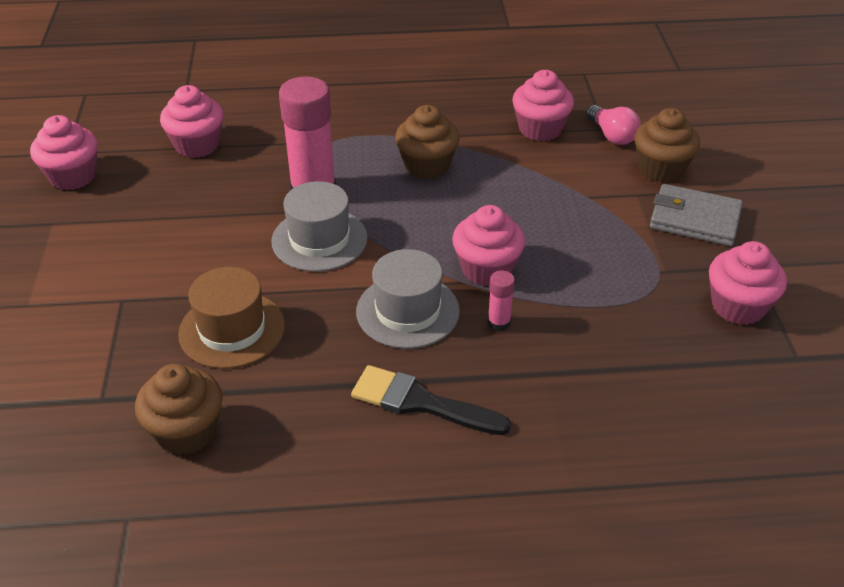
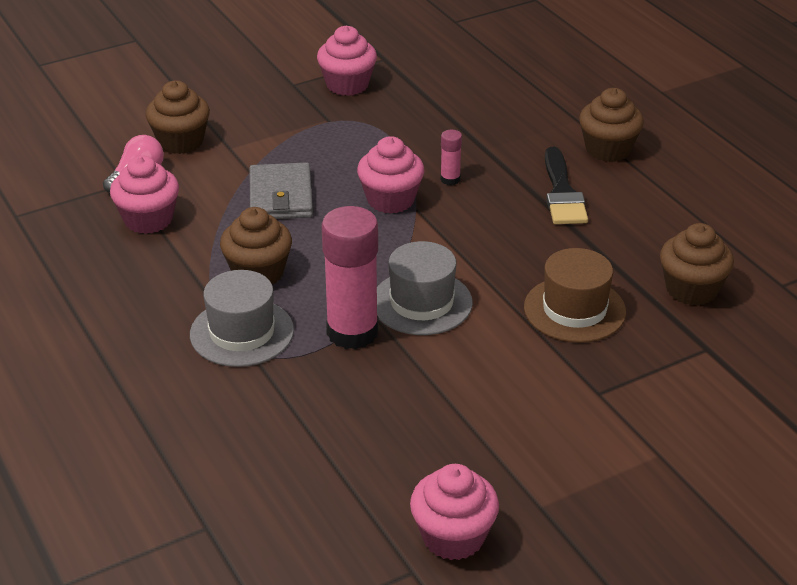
camera: 115 degrees left, 5 degrees down
(197, 145) = (324, 457): pink cupcake -> none
(407, 311) = (474, 225): grey hat -> grey hat (242, 332)
(485, 488) = (608, 149): none -> brown cupcake
(695, 219) = (248, 115): grey wallet -> grey wallet (280, 196)

